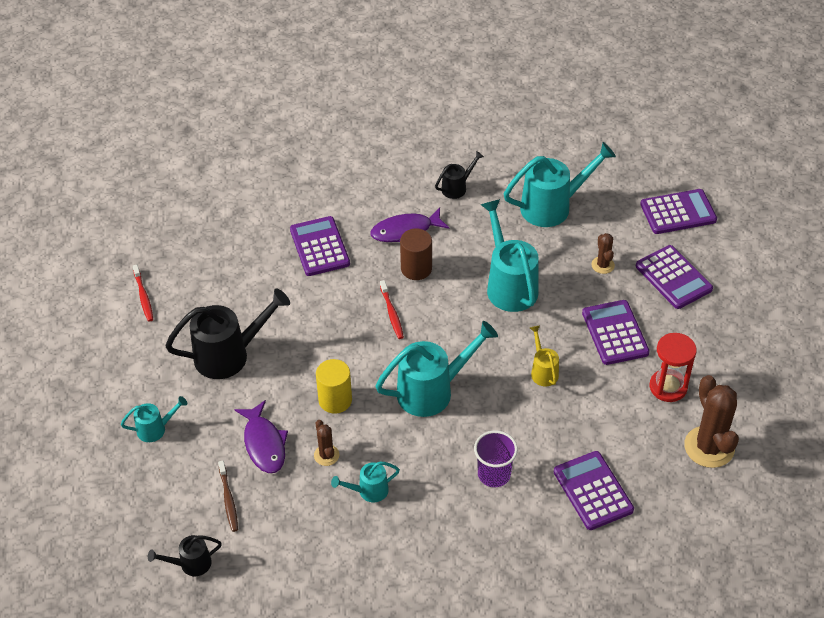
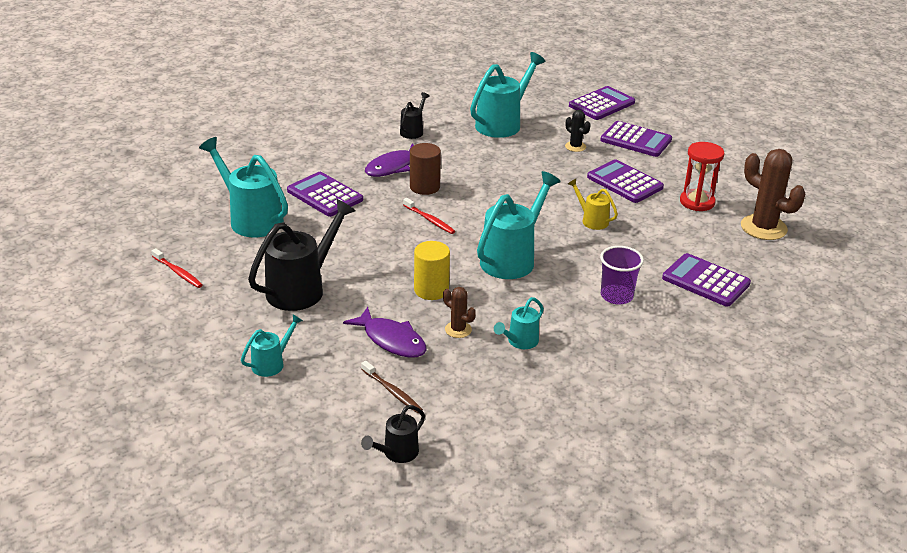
camera: 30 degrees left, 15 degrees down
(509, 284) = (512, 176): turquoise watering can -> turquoise watering can (251, 219)
(602, 265) = (575, 146): brown cactus -> black cactus

